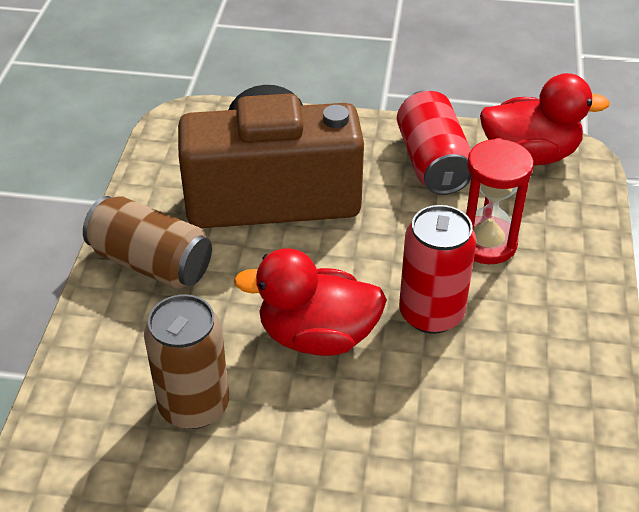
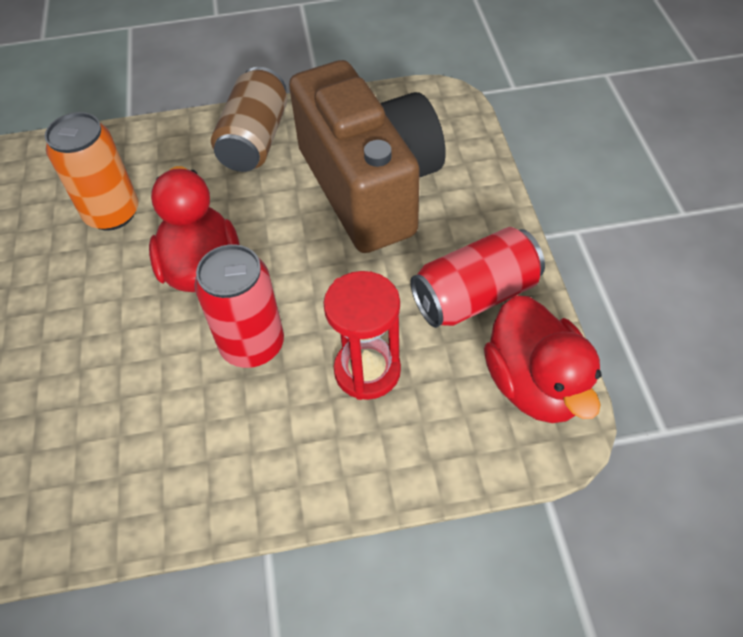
camera: 75 degrees right, 10 degrees up
(194, 405) = (112, 213): brown can -> orange can

